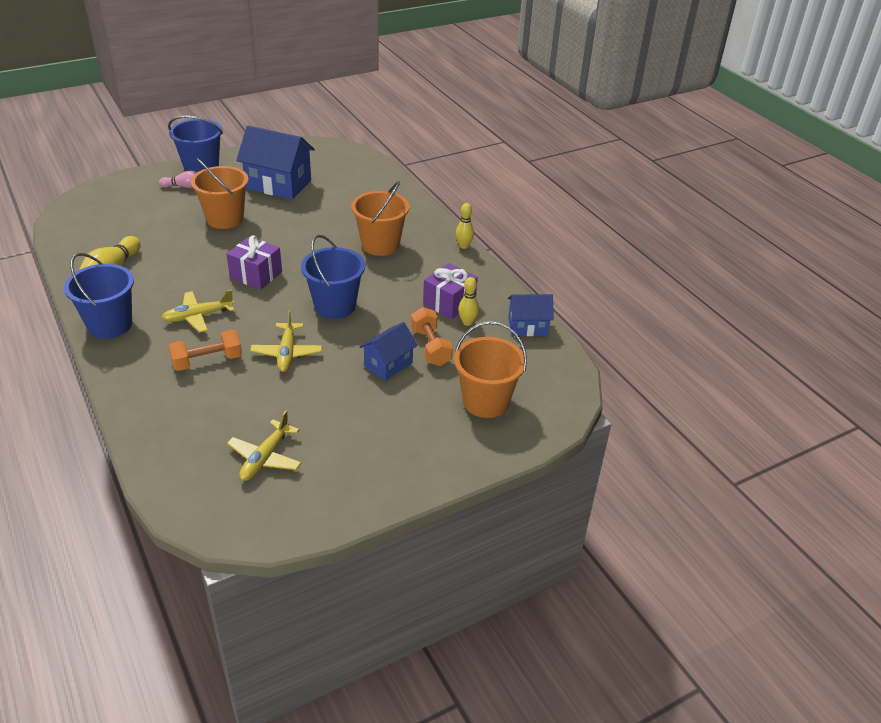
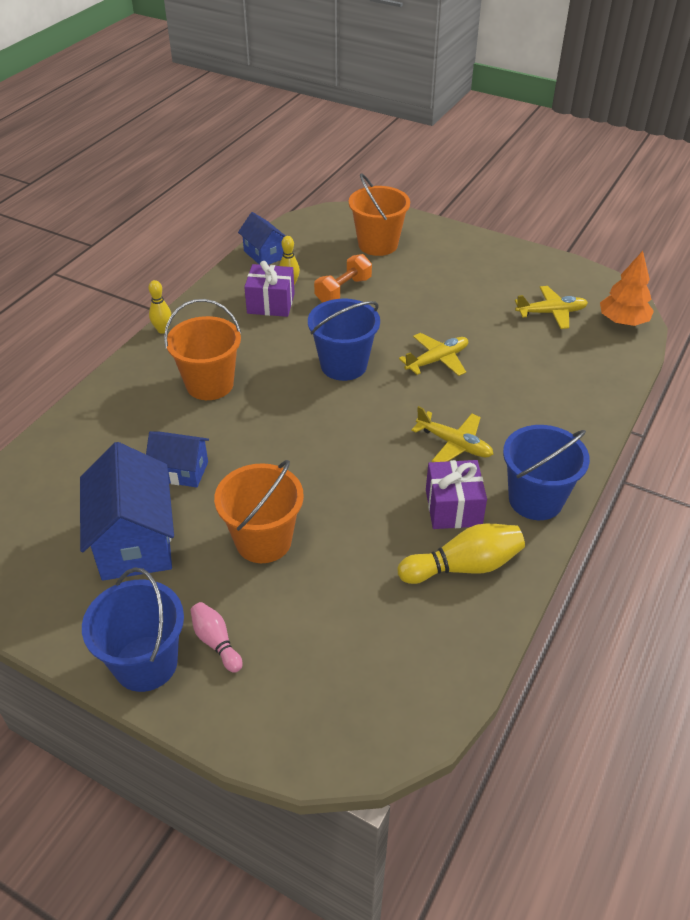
camera: 120 degrees left, 5 degrees up
(197, 502) = (623, 321): none -> orange tree
(207, 361) = (500, 400): orange dumbbell -> none
(256, 275) = (349, 444): purple gift -> purple gift (453, 508)
(388, 364) = (388, 302): blue house -> blue house (181, 471)

